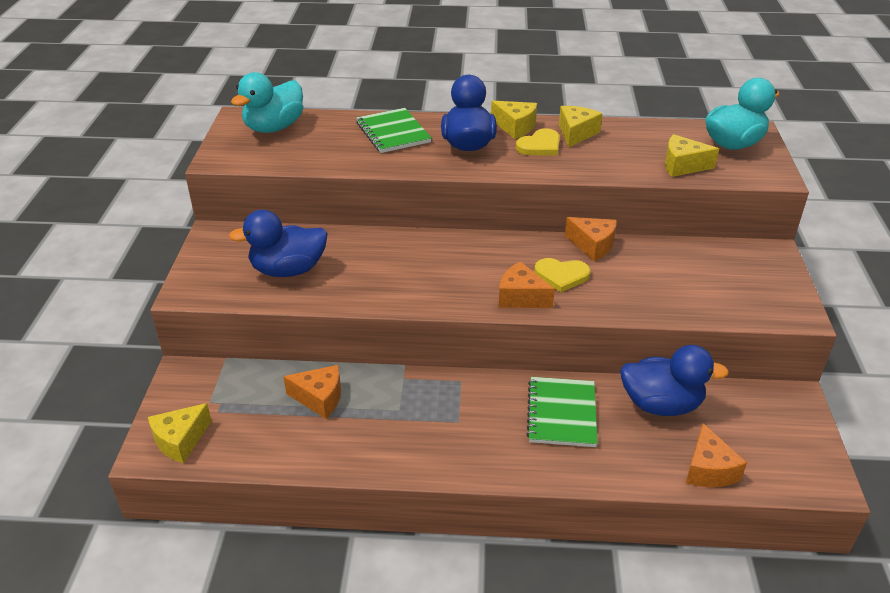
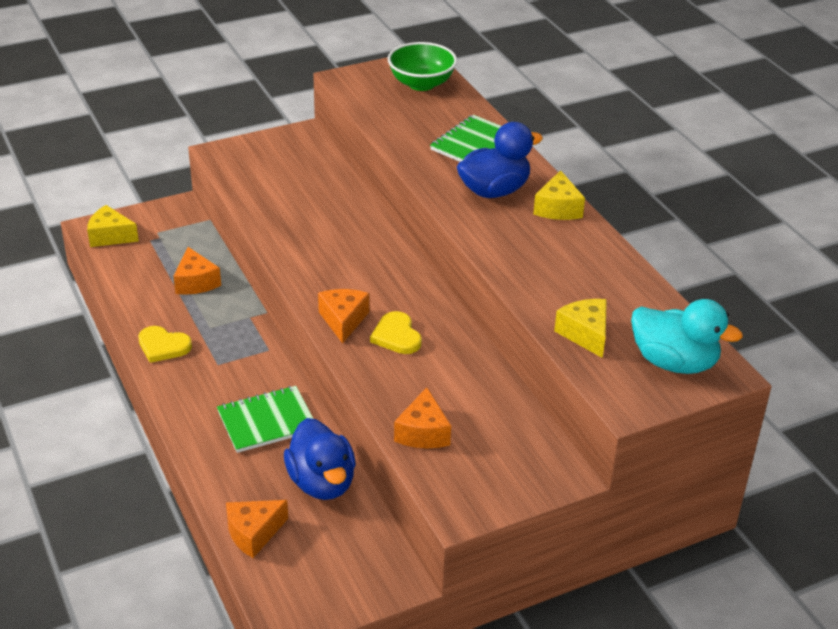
camera: 60 degrees right, 0 degrees up
(274, 127) = (421, 84): turquoise duck -> green bowl
(288, 270) = (283, 186): blue duck -> none
(540, 146) = (534, 233): yellow heart -> yellow heart (163, 346)
(576, 133) = (584, 249): yellow cheese -> none
(592, 245) = (465, 343): orange cheese -> orange cheese (423, 432)

